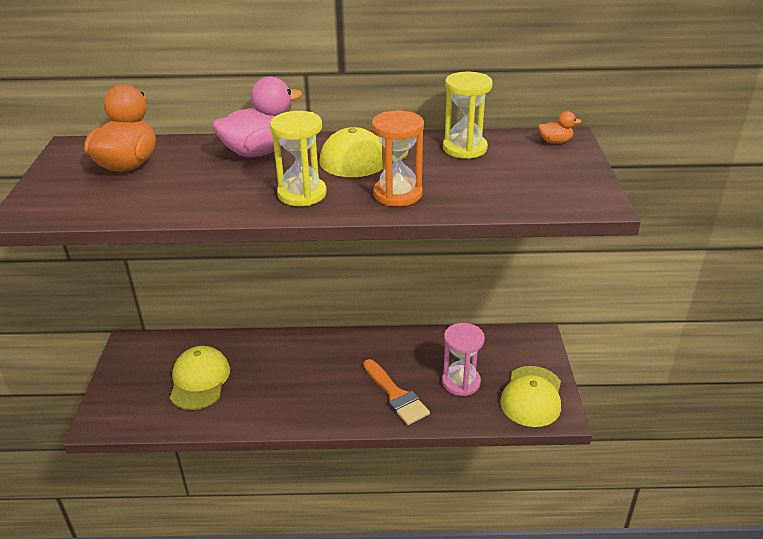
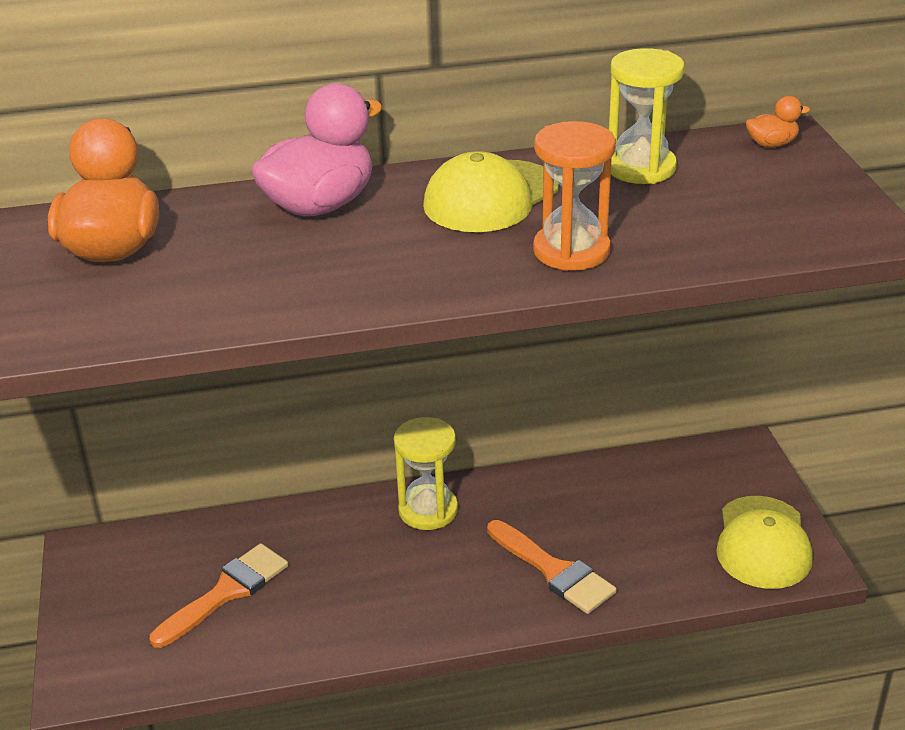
camera: 10 degrees left, 0 degrees up
(199, 380) = (226, 592): yellow cap -> orange brush
(302, 194) = (422, 266): yellow hourglass -> yellow hourglass (428, 510)
(461, 382) = (648, 536): pink hourglass -> none

